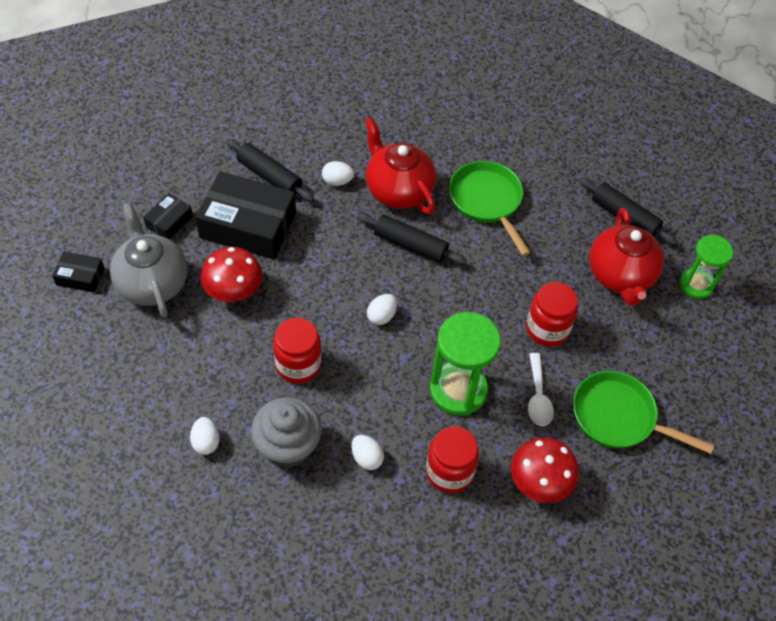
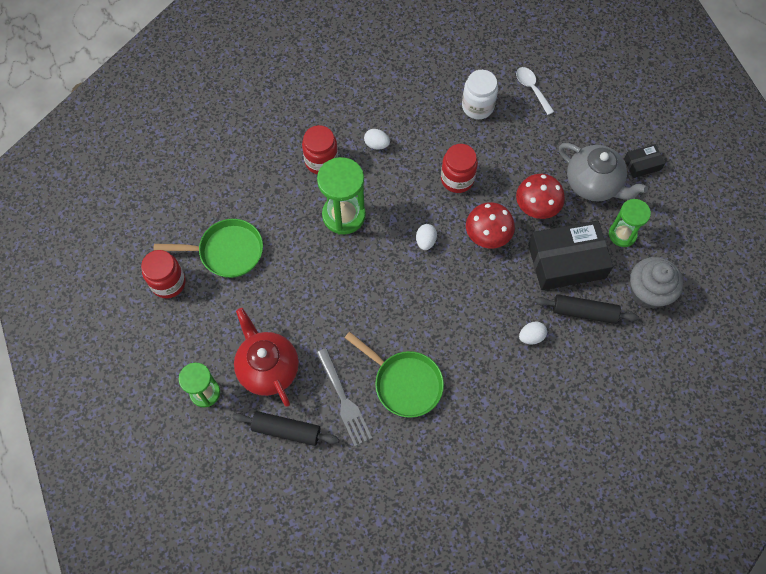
camera: 155 degrees right, 10 degrees up
(169, 221) = (622, 234): black box -> green hourglass
(206, 442) = (477, 106): white egg -> white jar
(288, 446) = (428, 128): grey cupcake -> grey cupcake (648, 292)
(398, 190) = (480, 354): red teapot -> none
(410, 245) = (440, 309): black rolling pin -> none
(538, 397) = (288, 238): white spoon -> white spoon (532, 89)
(539, 482) = (262, 182): red mushroom -> red mushroom (487, 235)
(547, 329) = (304, 292): red jar -> red jar (168, 283)
(555, 214) = (344, 400): none -> grey fork

